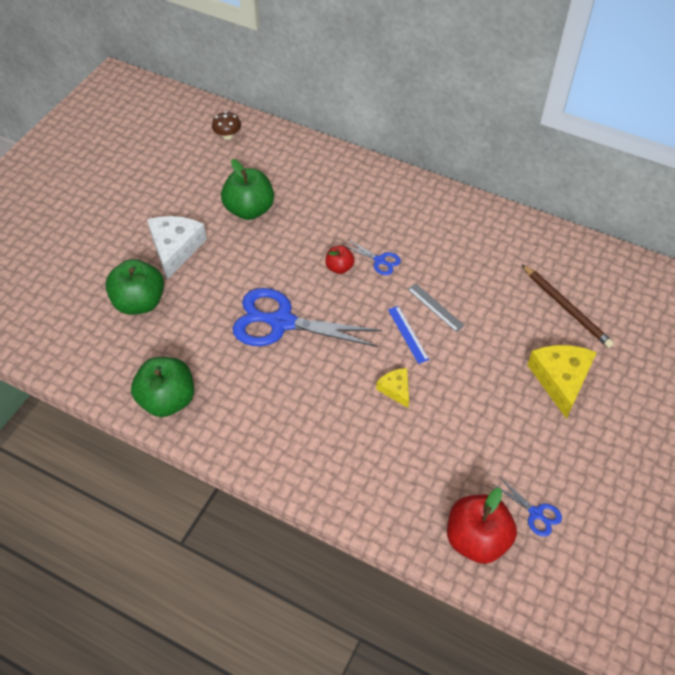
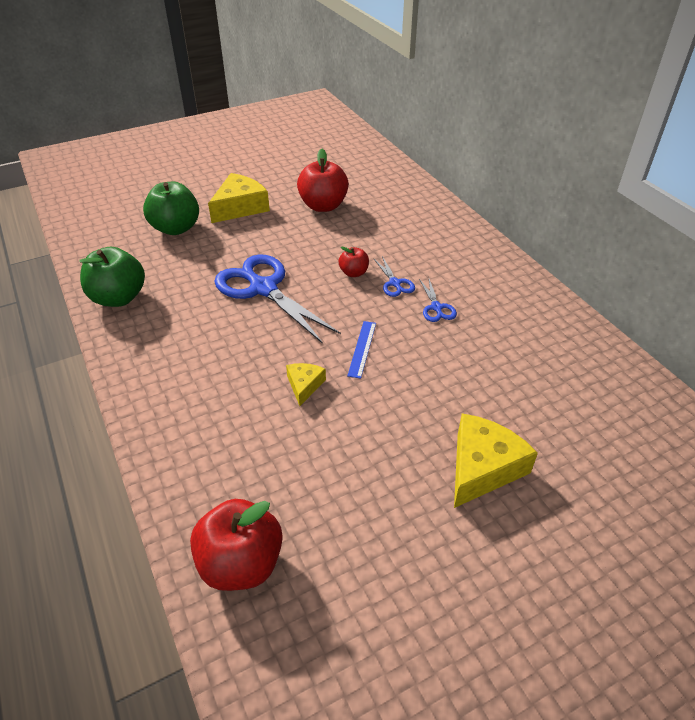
camera: 35 degrees right, 10 degrees down
(175, 248) = (240, 207): white cheese -> yellow cheese
(227, 136) = (358, 156): brown mushroom -> none
(249, 210) = (323, 206): green apple -> red apple
(435, 307) = (410, 340): grey ruler -> none
(536, 513) = (328, 580): blue scissors -> blue scissors (436, 308)
(566, 307) = (552, 405): brown pencil -> none

